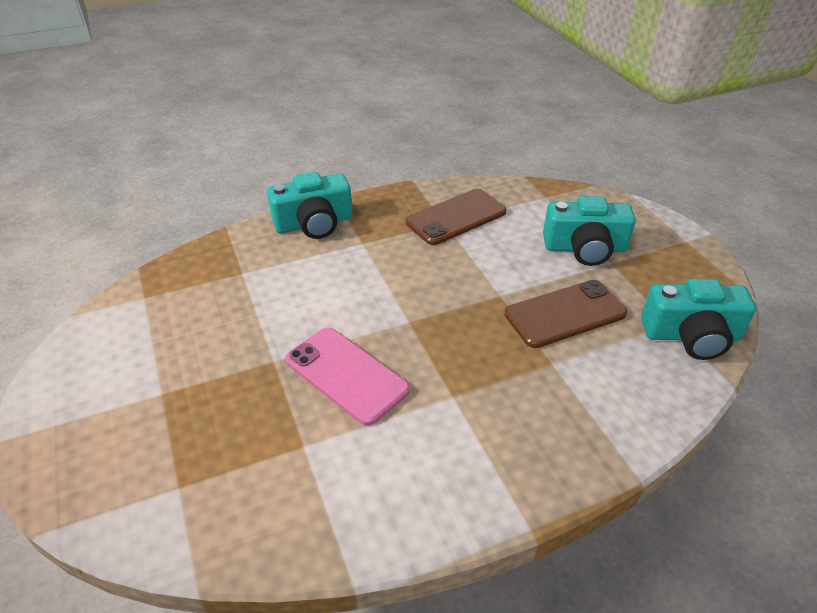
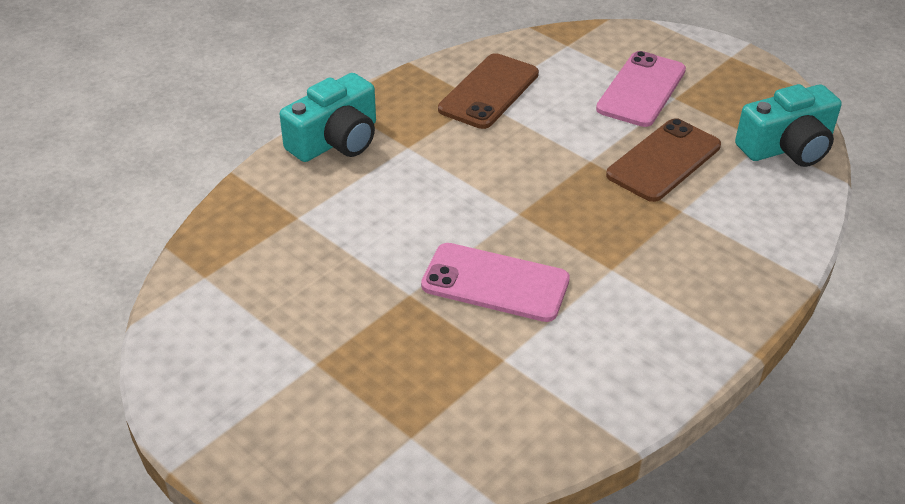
camera: 25 degrees left, 0 degrees up
(585, 248) = (641, 90): turquoise camera -> pink phone

